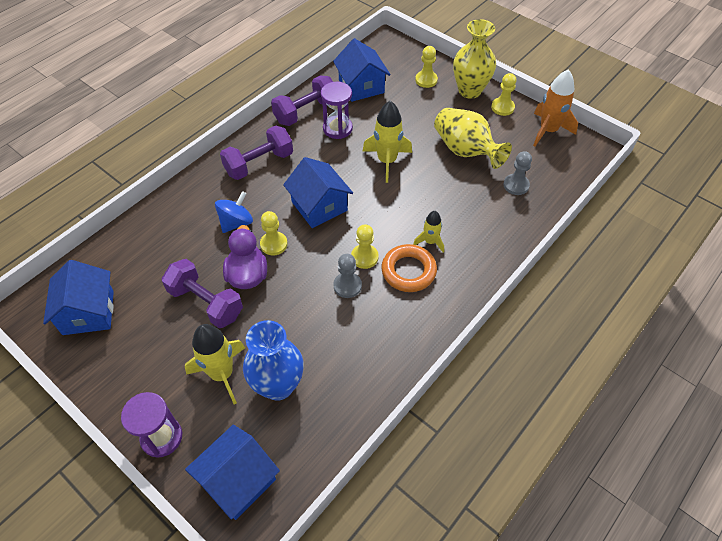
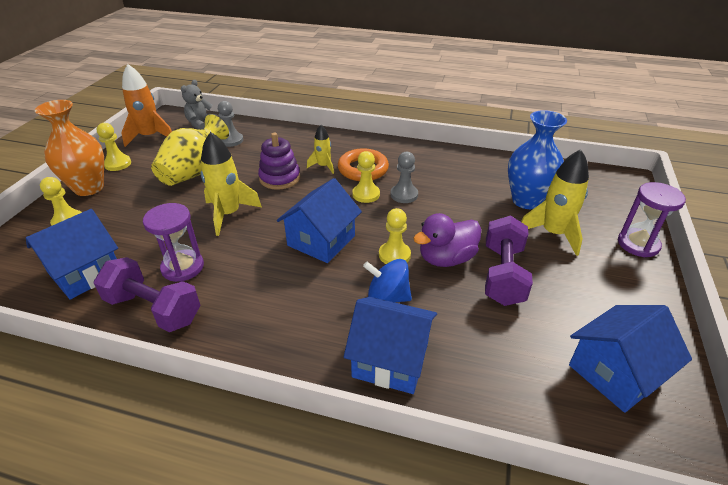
camera: 115 degrees left, 15 degrees down
(238, 480) = (610, 194): blue house -> blue house (391, 360)
(259, 163) = (278, 317): purple dumbbell -> none
(425, 204) = (280, 178): none -> purple stacking toy
(469, 90) = (89, 188): yellow vase -> orange vase
(563, 169) = (201, 124): none -> grey teddy bear

